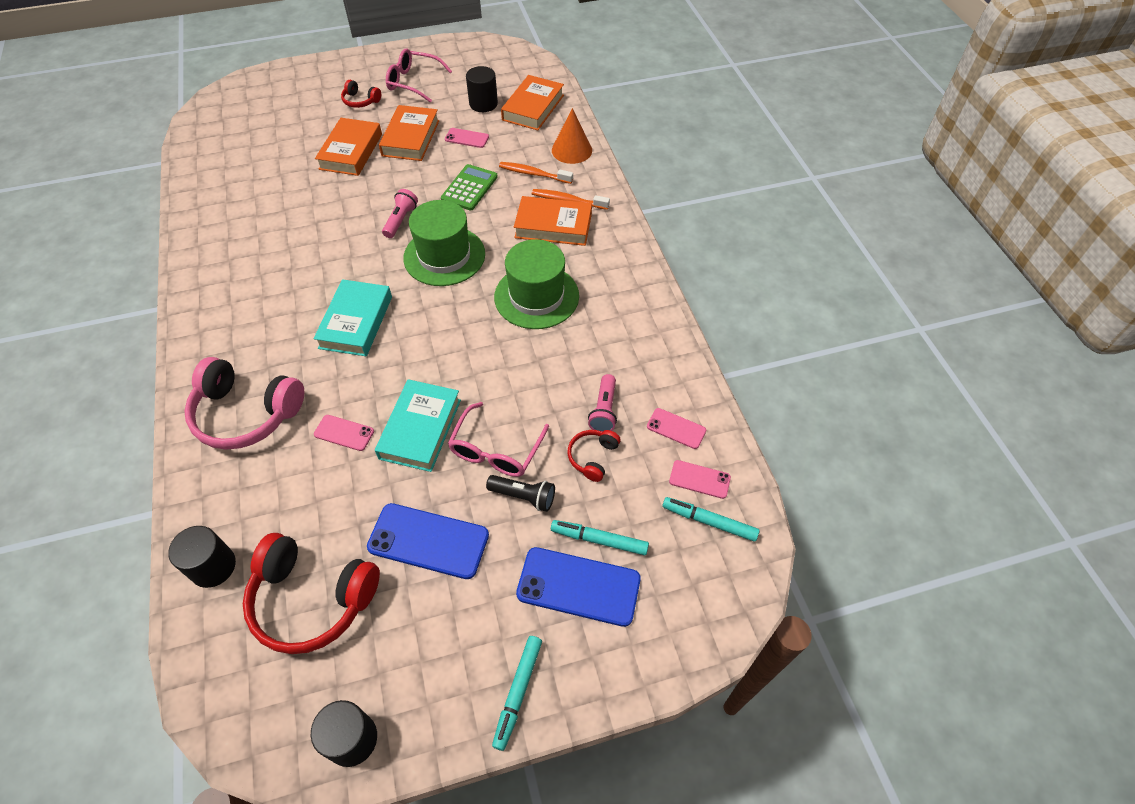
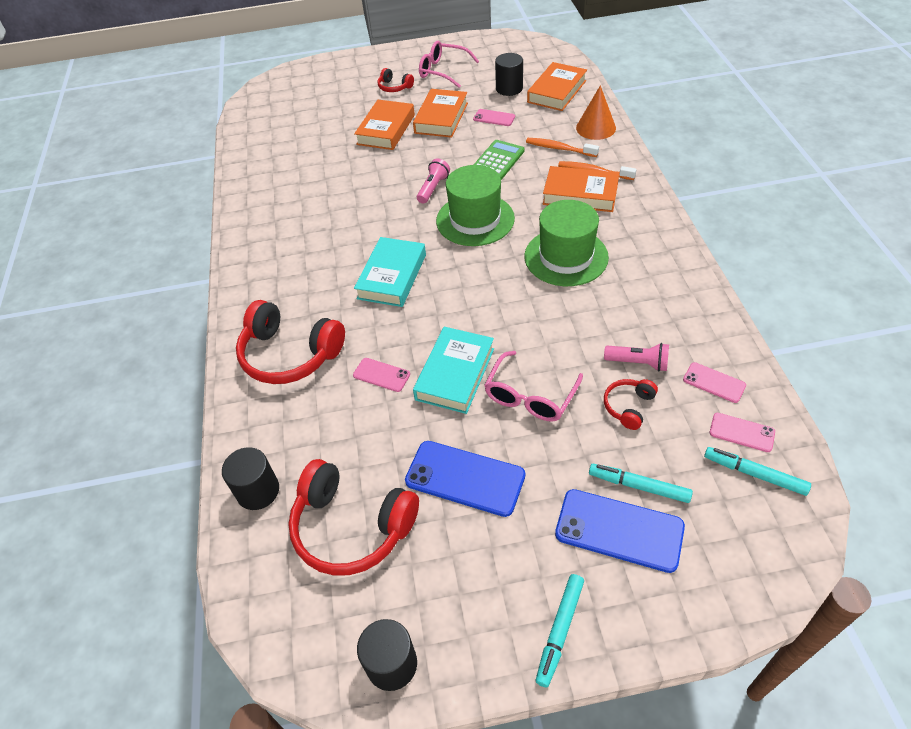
camera: 10 degrees right, 5 degrees down
(246, 413) = (290, 354): pink headphones -> red headphones
(523, 496) = (559, 441): black flashlight -> none
(604, 410) = (638, 363): pink flashlight -> pink flashlight turned 90 degrees counterclockwise

